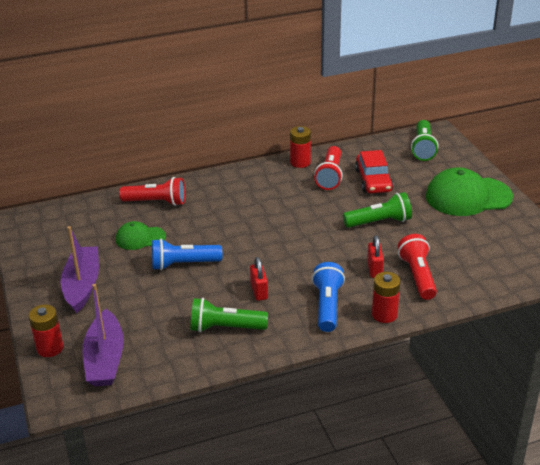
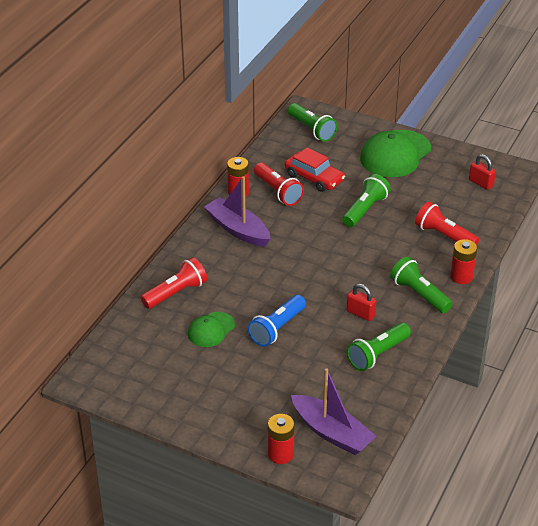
camera: 45 degrees left, 5 degrees up
(82, 285) = (227, 394): purple boat -> purple boat (238, 229)
(327, 306) = (419, 294): blue flashlight -> green flashlight
(374, 269) = (411, 248): red padlock -> red padlock (481, 183)

